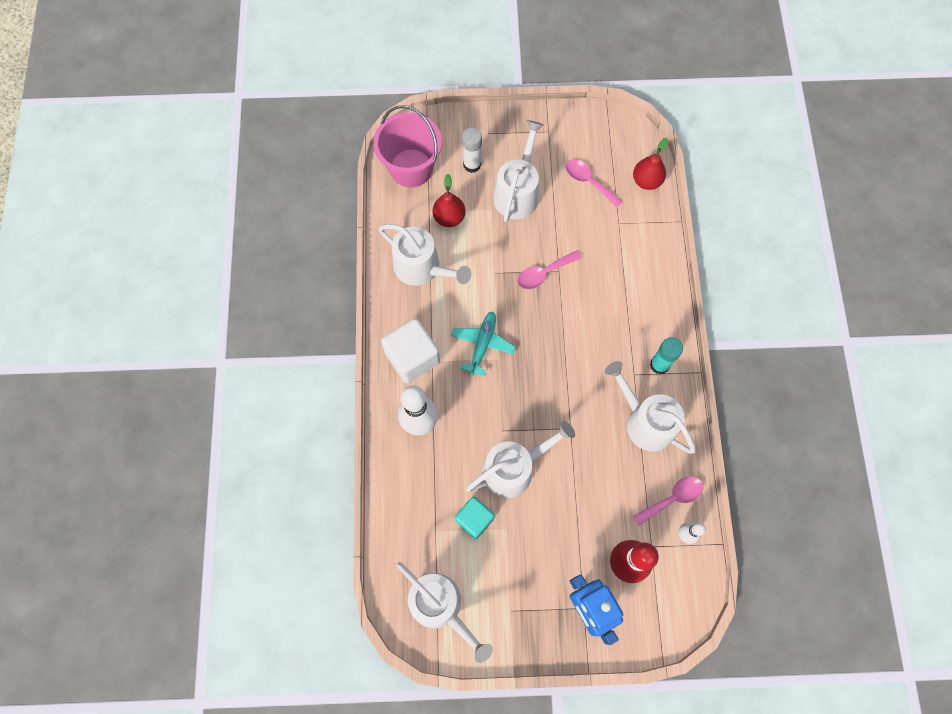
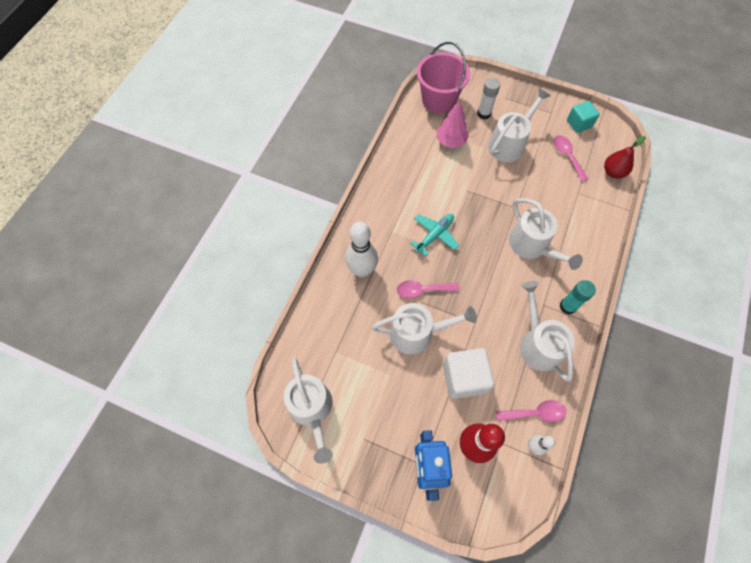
camera: 25 degrees right, 5 degrees down
(412, 358) = (378, 223): white cube -> white cube (464, 378)
(422, 268) = (415, 166): white watering can -> white watering can (532, 246)
(449, 217) = (450, 141): red pear -> pink tree
(474, 519) = (369, 356): turquoise cube -> turquoise cube (579, 123)
(544, 273) = (504, 205): pink spoon -> pink spoon (422, 290)

